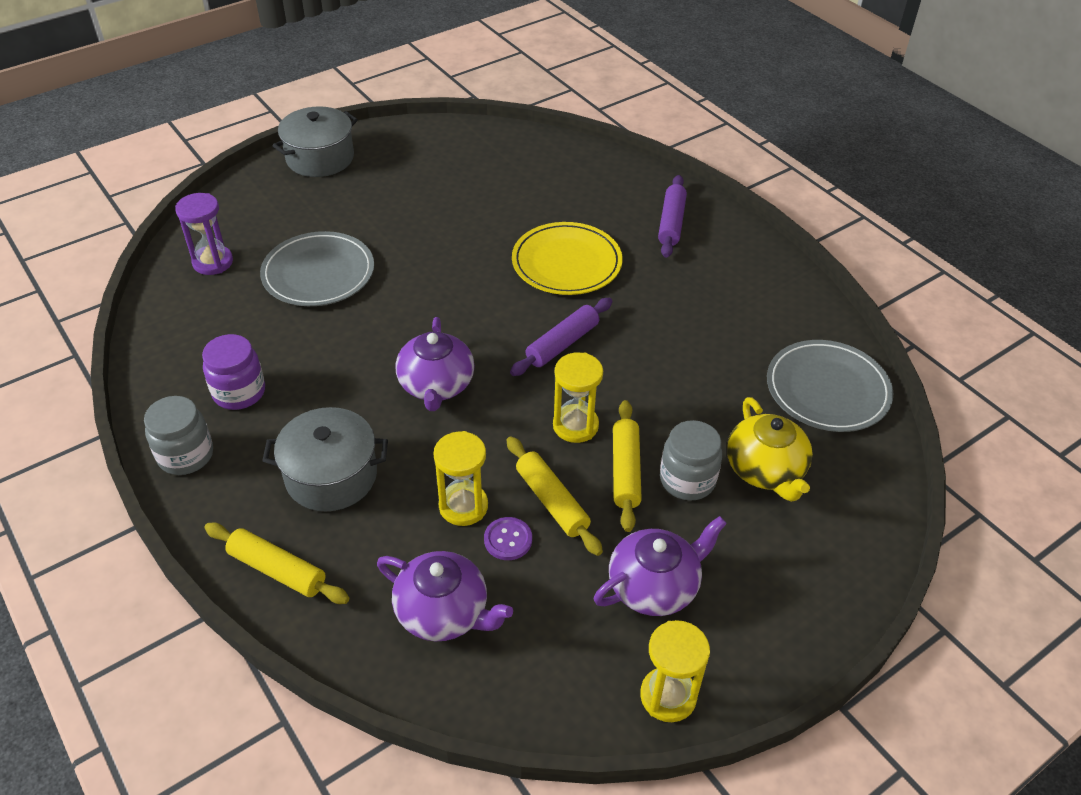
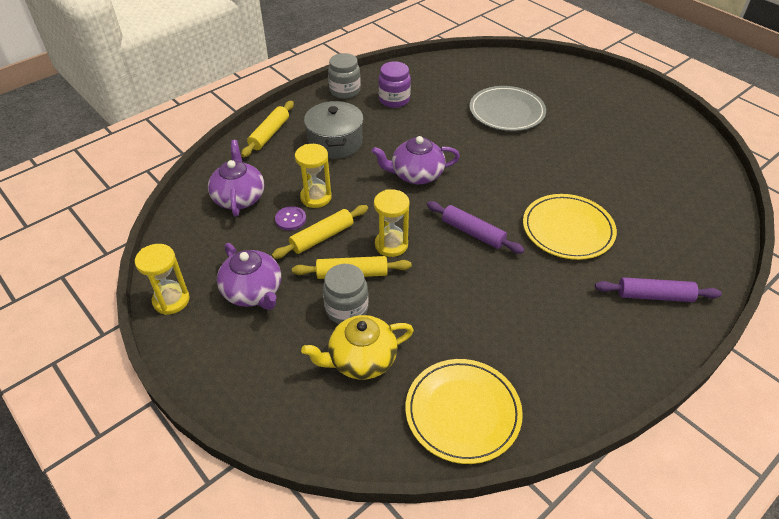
camera: 85 degrees right, 0 degrees up
(213, 262) = (501, 71): purple hourglass -> none
(320, 158) = (629, 94): grey pot -> none
(444, 612) = (239, 197): purple teapot -> purple teapot turned 150 degrees clockwise
(827, 389) = (463, 412): grey plate -> yellow plate

